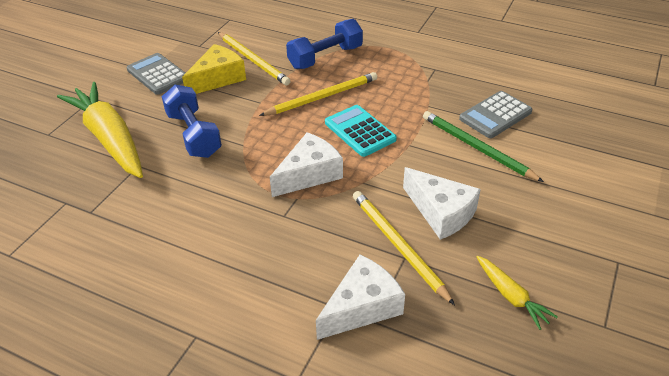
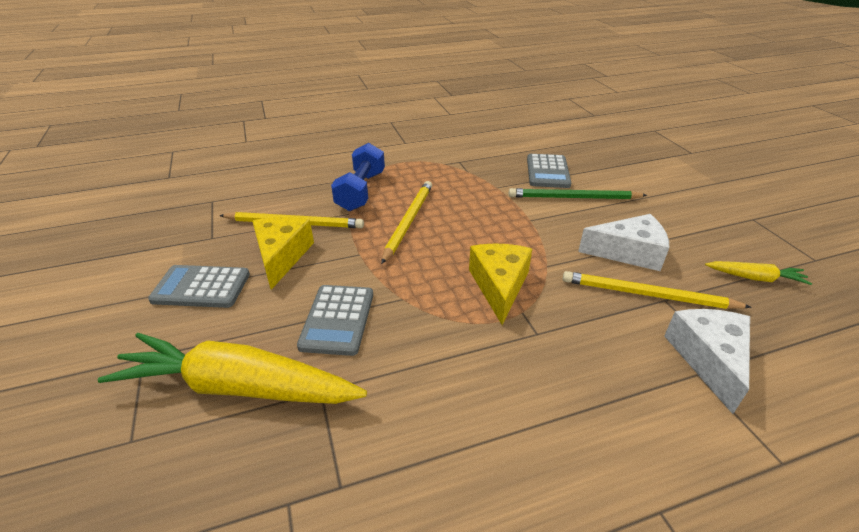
camera: 45 degrees left, 5 degrees down
(194, 134) = (337, 320): blue dumbbell -> grey calculator
(309, 174) = (499, 286): white cheese -> yellow cheese
(360, 131) = (481, 230): turquoise calculator -> none

